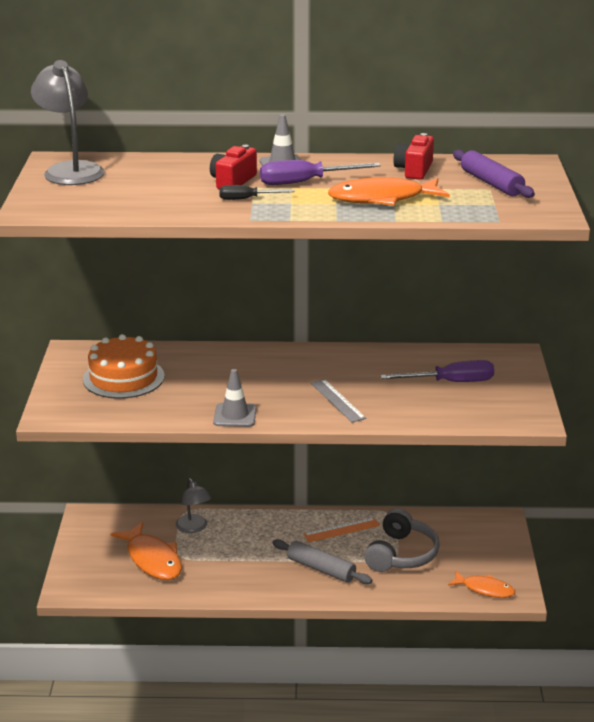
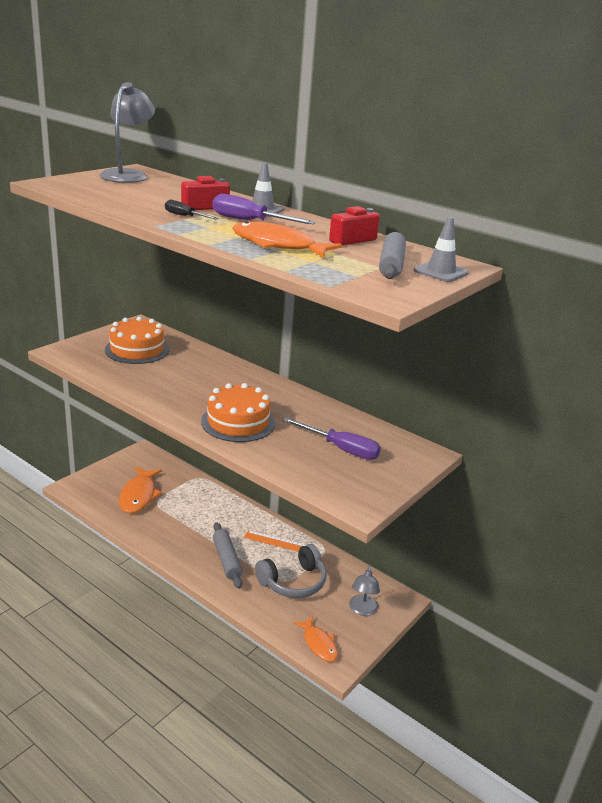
camera: 35 degrees right, 0 degrees up
(194, 528) = (189, 490): grey lamp -> grey lamp (362, 610)
(235, 415) = (156, 400): grey traffic cone -> grey traffic cone (440, 272)
(337, 400) = (238, 422): grey ruler -> orange cake
(491, 183) = (391, 265): purple rolling pin -> grey rolling pin

